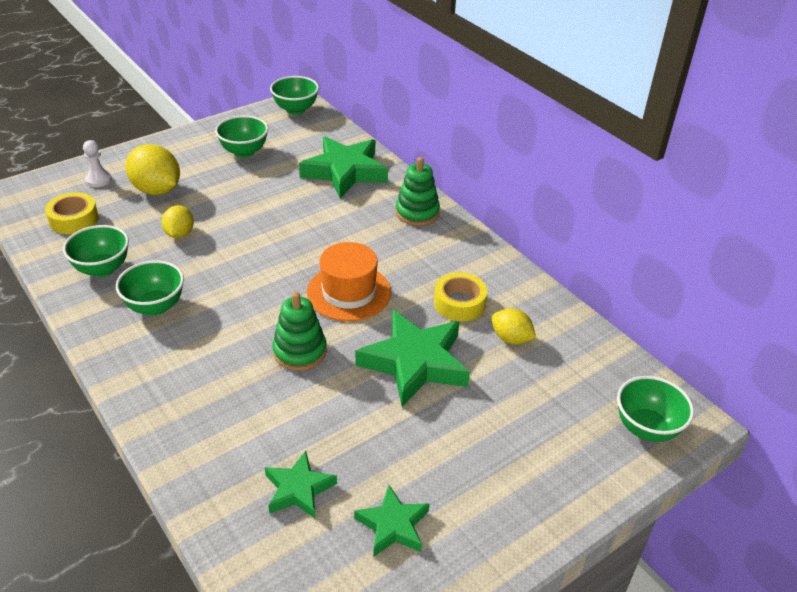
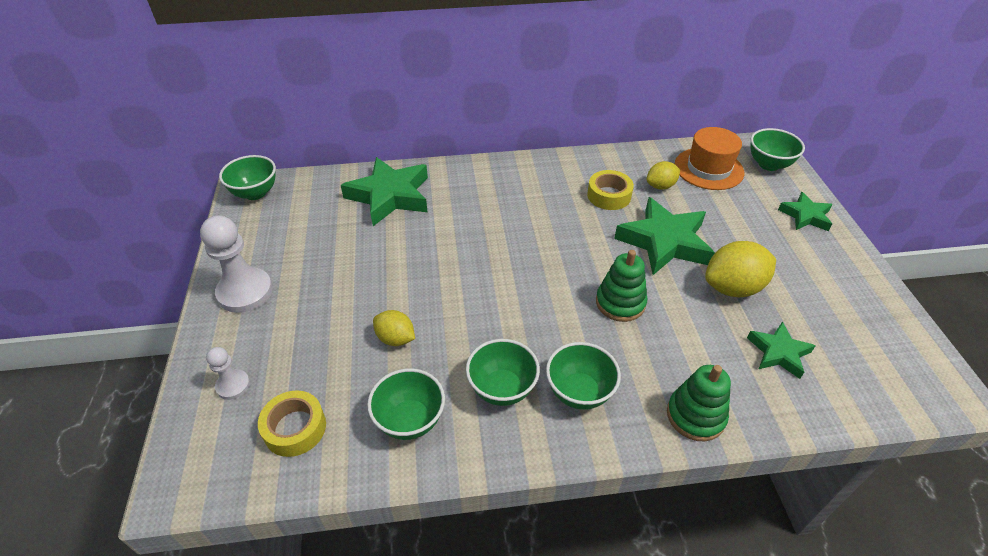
camera: 60 degrees left, 5 degrees up
(157, 190) = (301, 337): yellow lemon -> yellow lemon (733, 287)
(187, 149) = (245, 292): none -> white pawn
(244, 152) = (294, 250): green bowl -> green bowl (579, 392)
(349, 292) = (561, 249): orange hat -> orange hat (708, 169)
(393, 525) = (826, 311): green star -> green star (805, 216)
(417, 212) = (482, 176): green stacking toy -> green stacking toy (695, 415)

